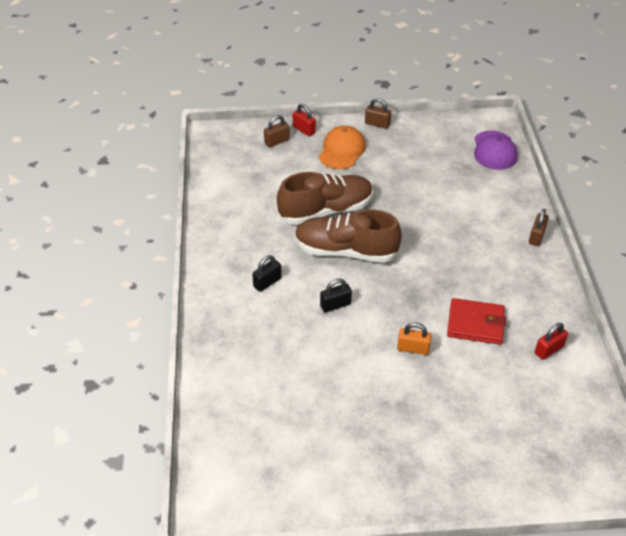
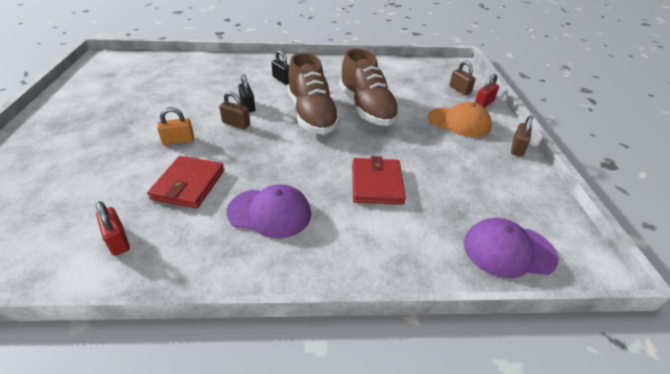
camera: 90 degrees right, 5 degrees down
(346, 251) = (312, 115): brown shoe -> brown shoe turned 150 degrees clockwise
(413, 348) = (178, 141): orange padlock -> orange padlock turned 60 degrees clockwise
(444, 207) = (376, 183): none -> red wallet
(494, 267) = (270, 212): none -> purple cap
(536, 237) = (319, 267): brown padlock -> brown padlock (236, 124)

